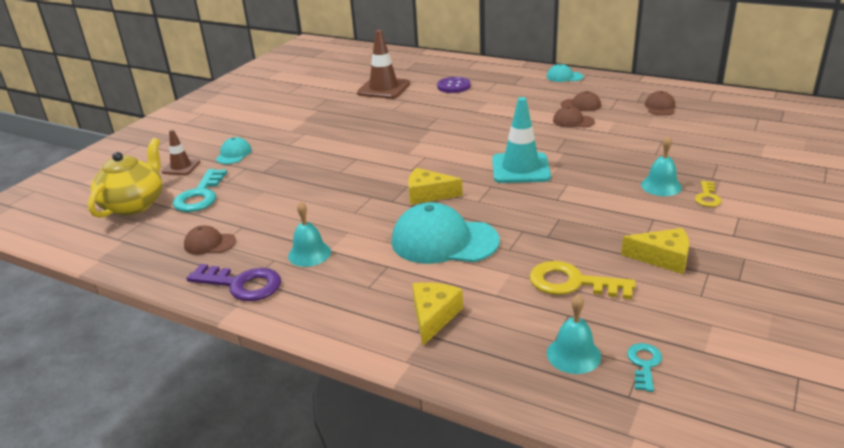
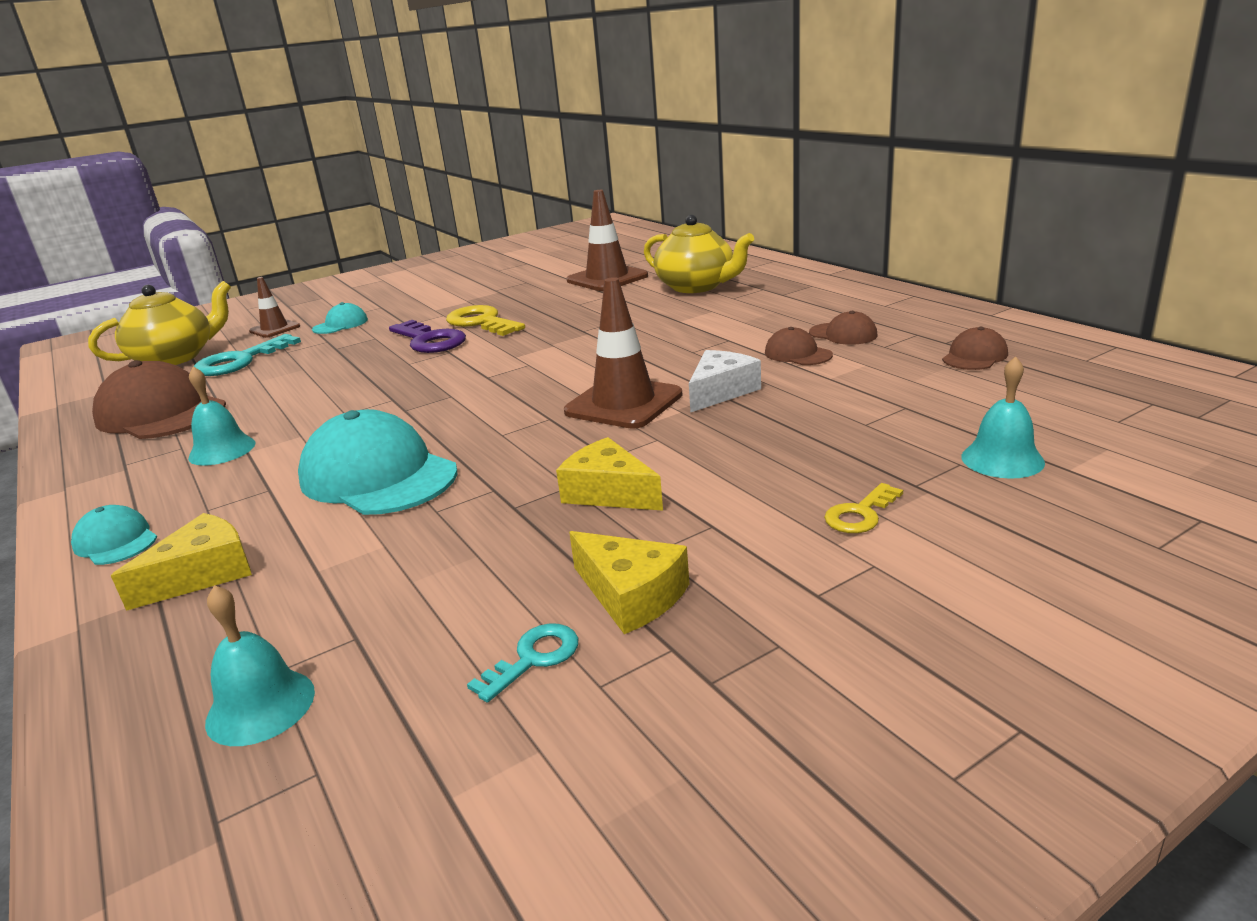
camera: 30 degrees right, 5 degrees down
(209, 243) = (161, 413): brown cap -> brown cap, size x2.03
(242, 284) = (108, 467): purple key -> purple key (430, 341)
(428, 194) = (457, 411): yellow cheese -> yellow cheese (609, 492)
(453, 86) = (697, 286): purple button -> yellow teapot
(520, 168) = (623, 403): turquoise traffic cone -> brown traffic cone
(563, 151) = (721, 391): none -> white cheese
(564, 77) = (873, 294): turquoise cap -> turquoise cap (116, 541)
(572, 283) = (437, 588): yellow key -> yellow key (481, 322)
(644, 364) = (324, 773): turquoise key -> turquoise key (533, 658)
(661, 186) = (801, 476): turquoise bell -> turquoise bell (1002, 459)

